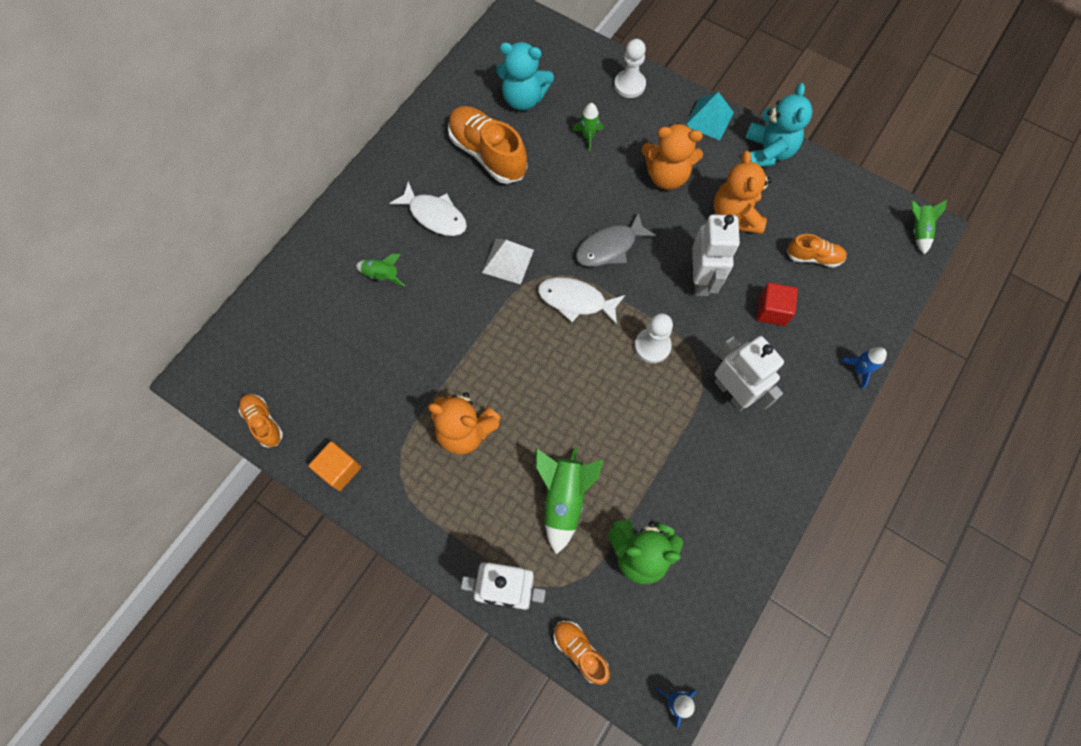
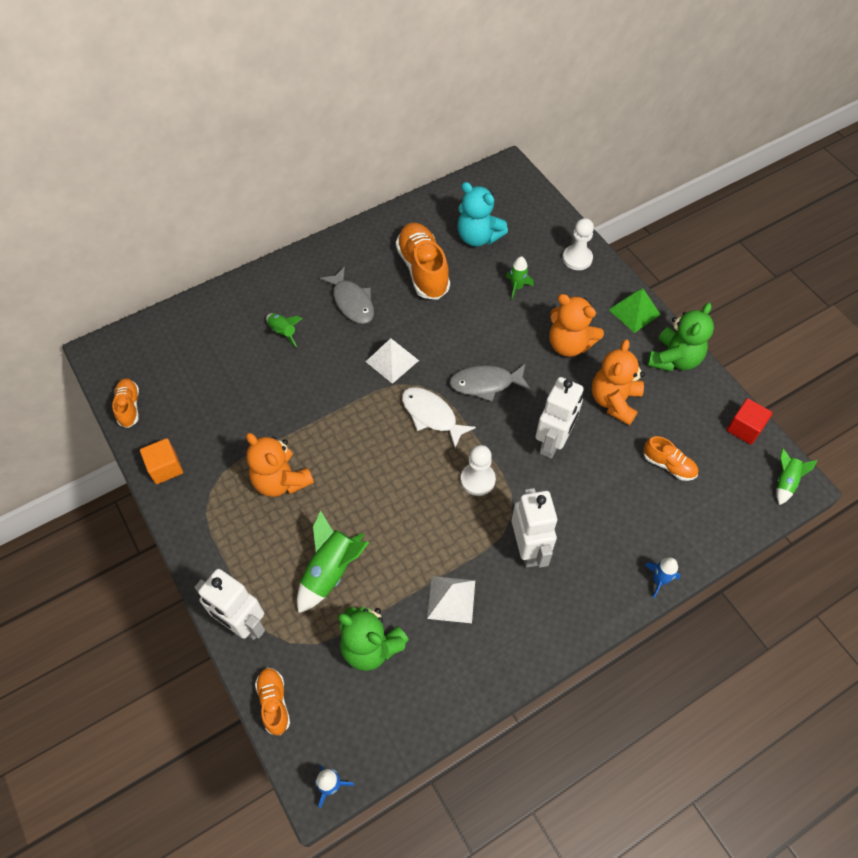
camera: 25 degrees right, 10 degrees down
(435, 215) = (352, 302): white fish -> grey fish
(689, 473) = (451, 599): none -> white pyramid
(709, 119) = (634, 312): turquoise pyramid -> green pyramid
(767, 152) = (674, 359): turquoise teddy bear -> green teddy bear
(772, 310) = (603, 495): red cube -> red cube (744, 428)

